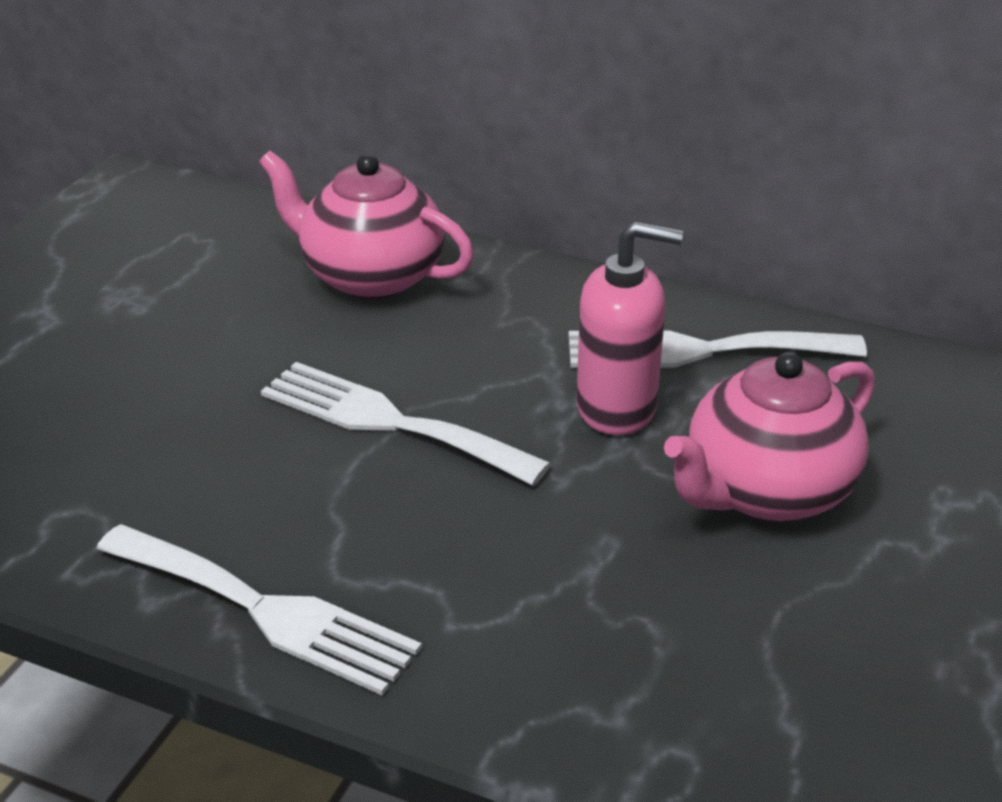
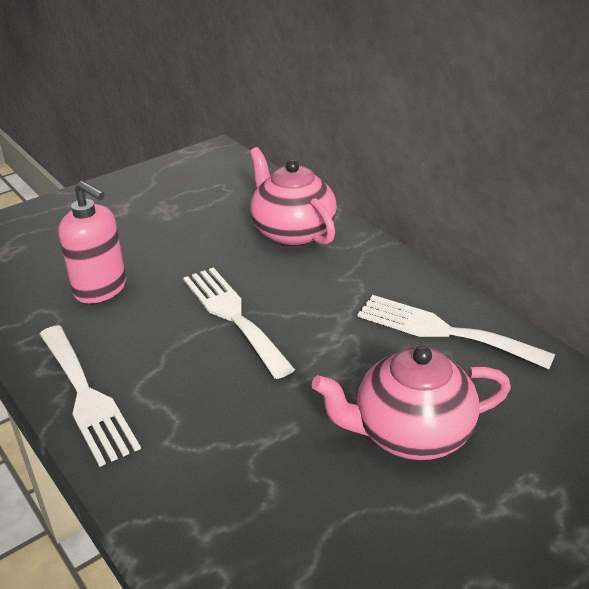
camera: 30 degrees right, 0 degrees up
(617, 408) = (364, 349): pink soap dispenser -> pink soap dispenser (101, 289)

